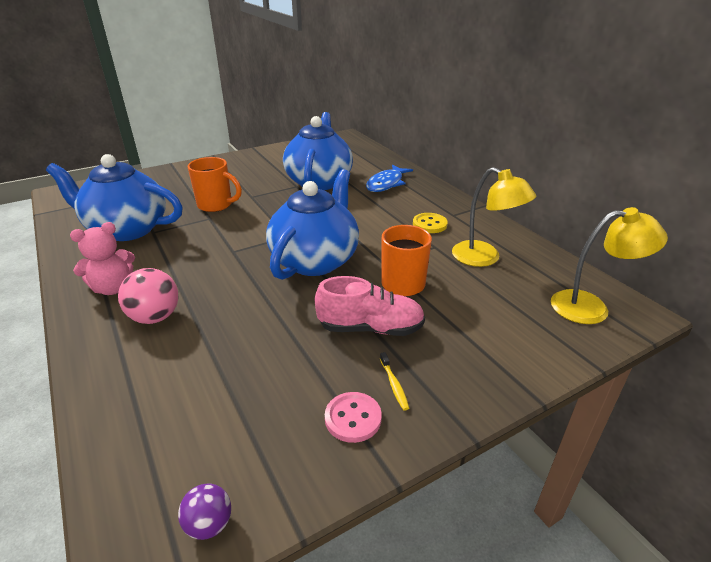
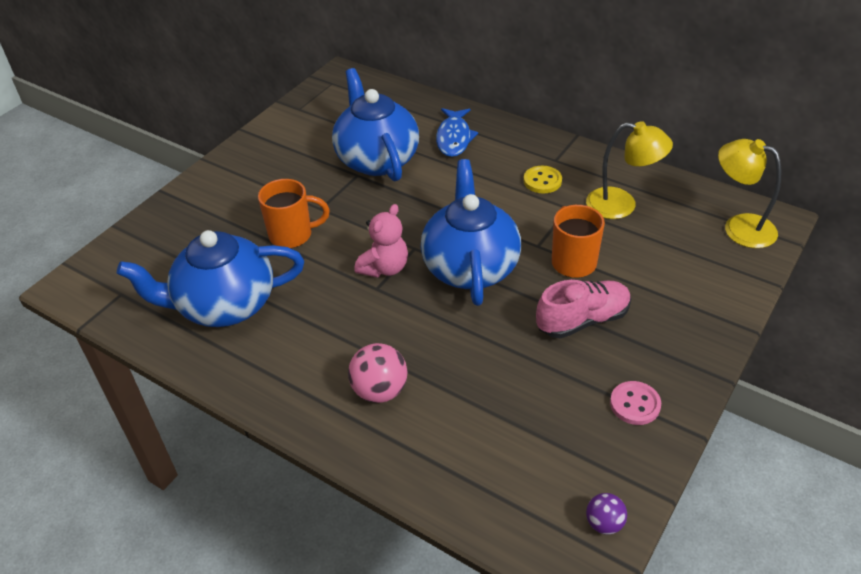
camera: 25 degrees left, 10 degrees up
(113, 288) = (299, 379): pink teddy bear -> pink teddy bear (384, 268)
(394, 385) = (642, 363): yellow toothbrush -> none
(591, 307) = (739, 227): yellow lamp -> yellow lamp turned 120 degrees counterclockwise

